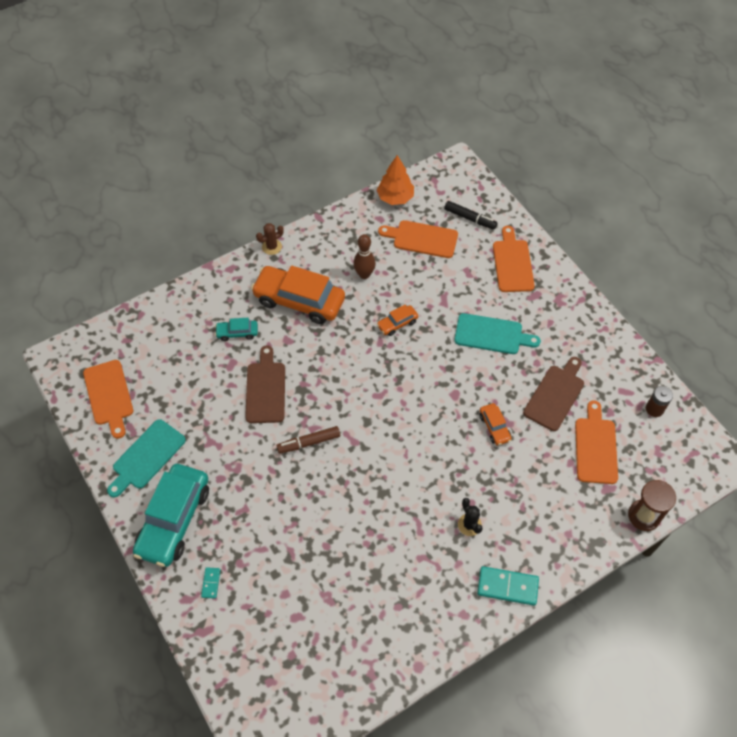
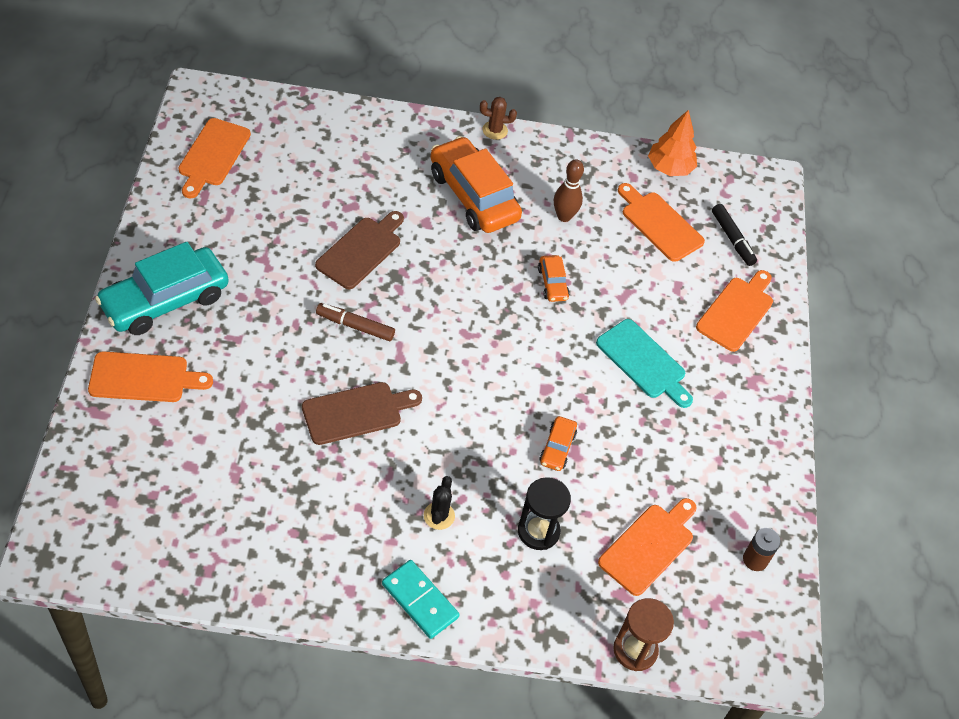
camera: 30 degrees right, 5 degrees down
(146, 456) = (194, 230): turquoise cutting board -> none
(211, 583) = (143, 378): turquoise domino -> orange cutting board
(237, 333) = (384, 183): turquoise car -> none
(397, 323) = (552, 283): orange car -> orange car turned 105 degrees counterclockwise
(531, 487) = (538, 531): none -> black hourglass
(555, 395) = (655, 466): brown cutting board -> brown cutting board (356, 412)

